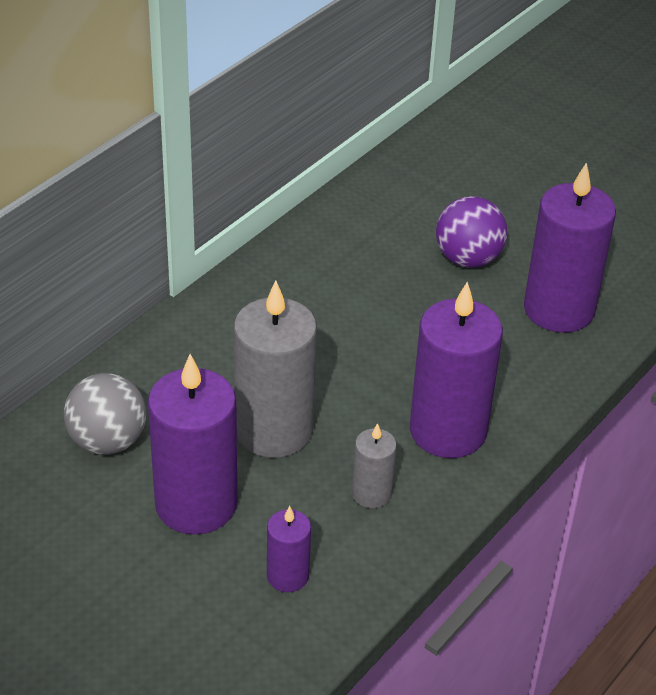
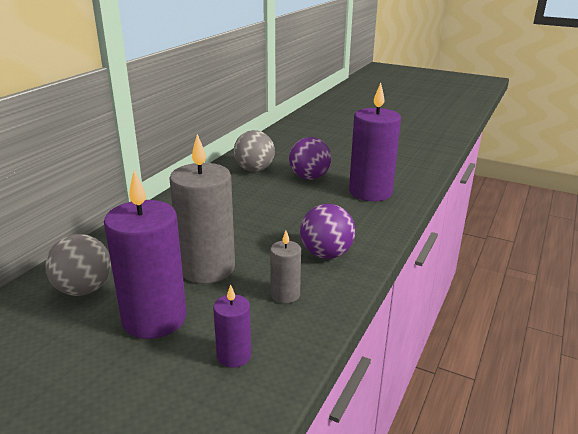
camera: 10 degrees left, 15 degrees down
(381, 226) = (254, 170): none -> grey ball
(448, 431) = (326, 254): purple candle -> purple ball

